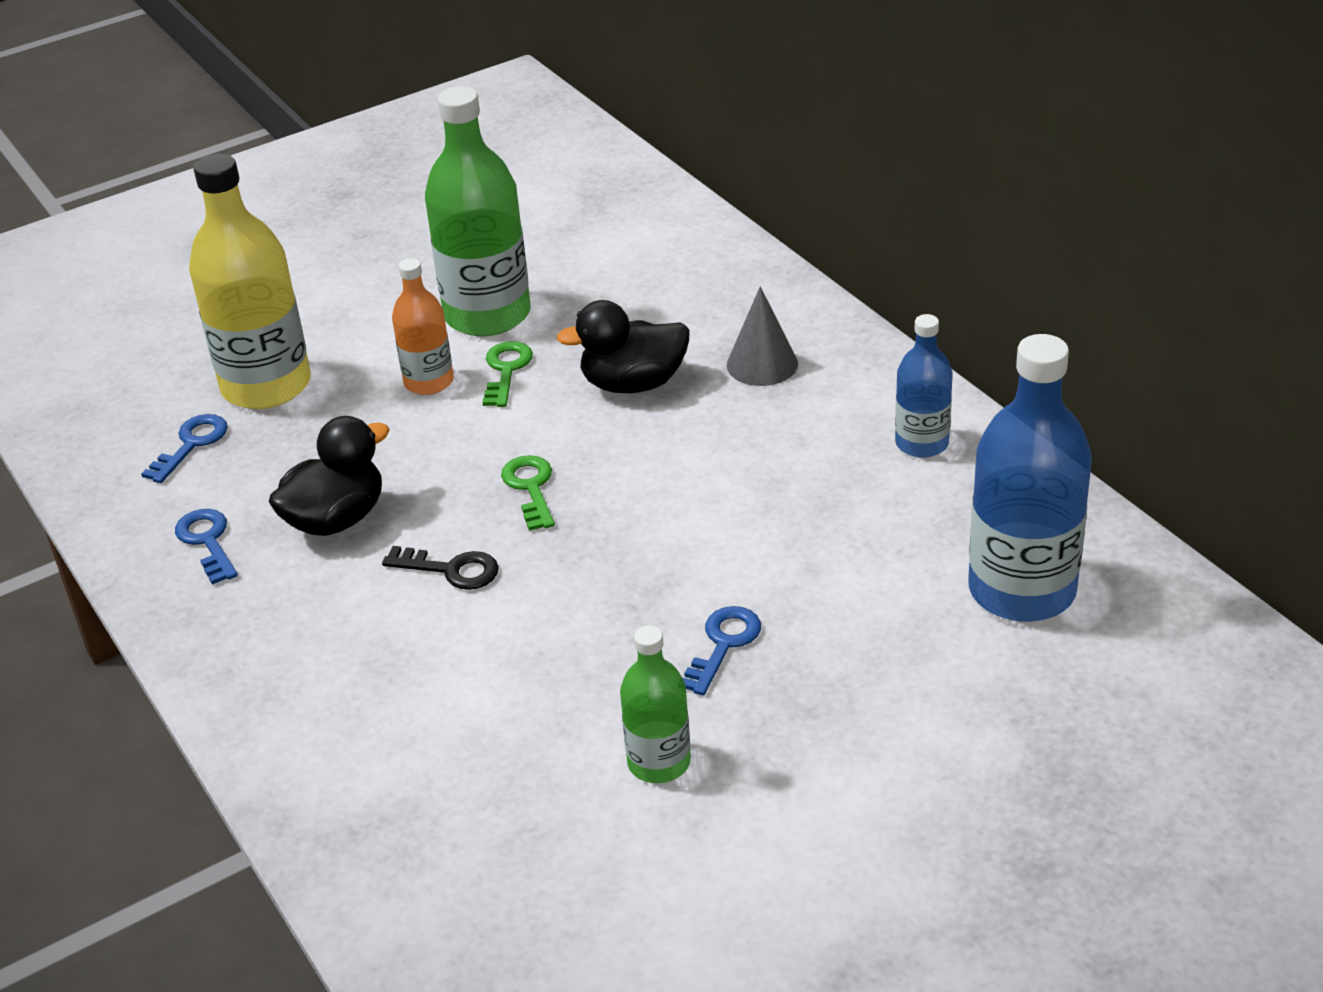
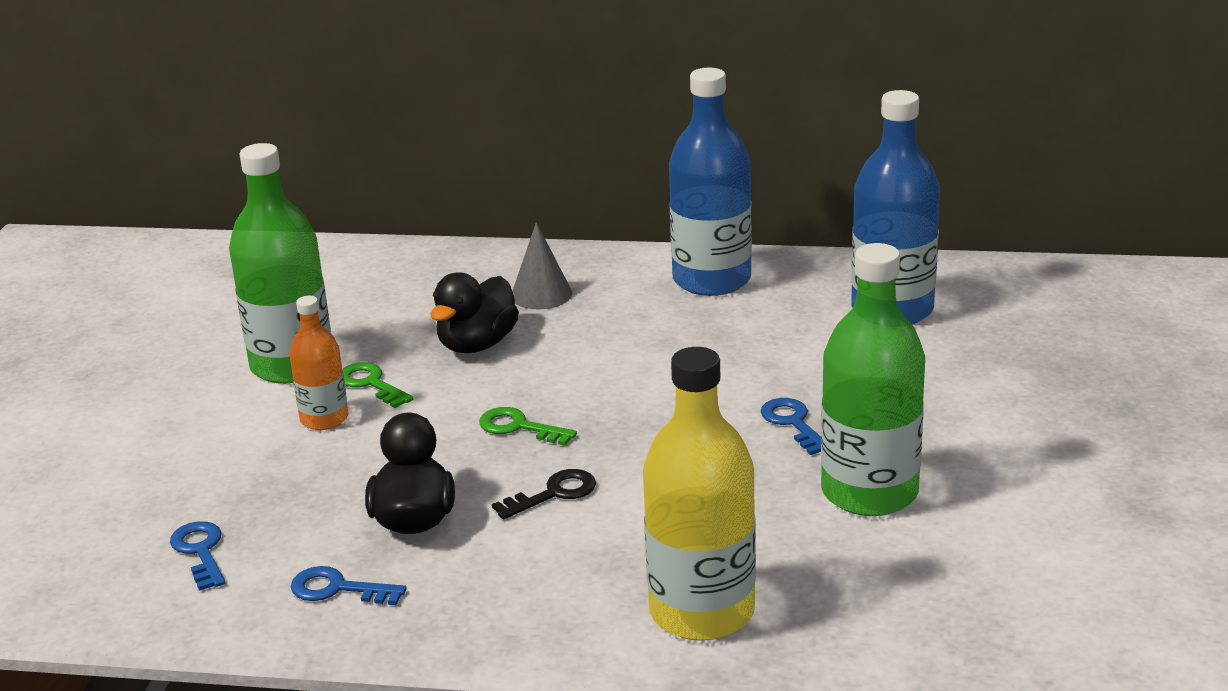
camera: 50 degrees left, 10 degrees down
(266, 386) = (192, 489): yellow bottle -> yellow bottle (702, 612)
(659, 762) = (869, 492): green bottle -> green bottle, size x1.82
(922, 443) = (711, 280): blue bottle -> blue bottle, size x1.82

